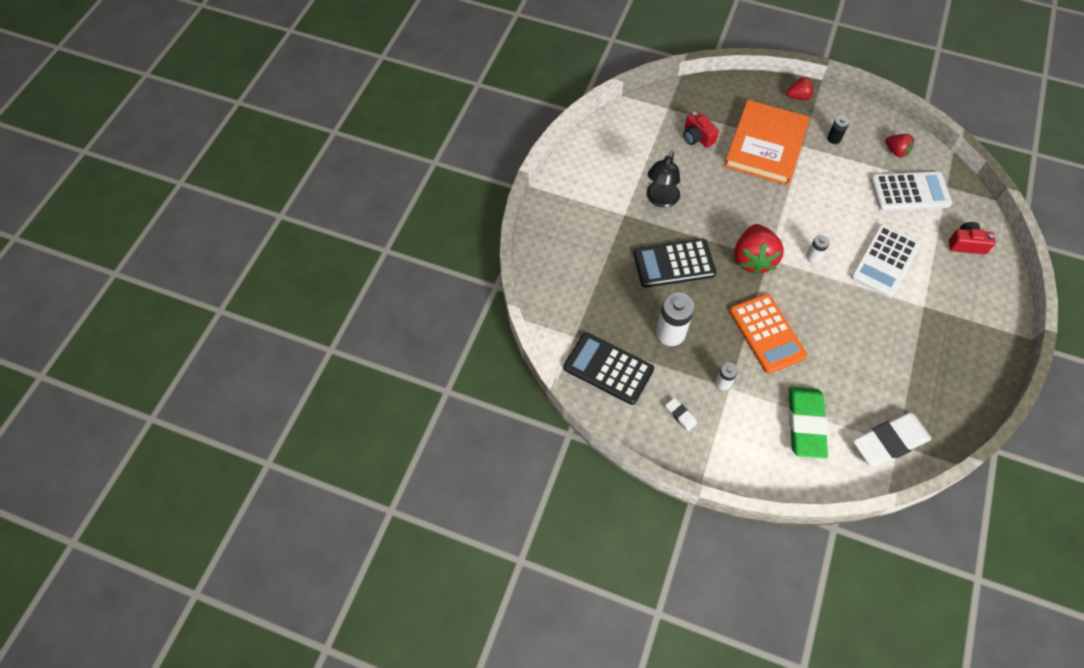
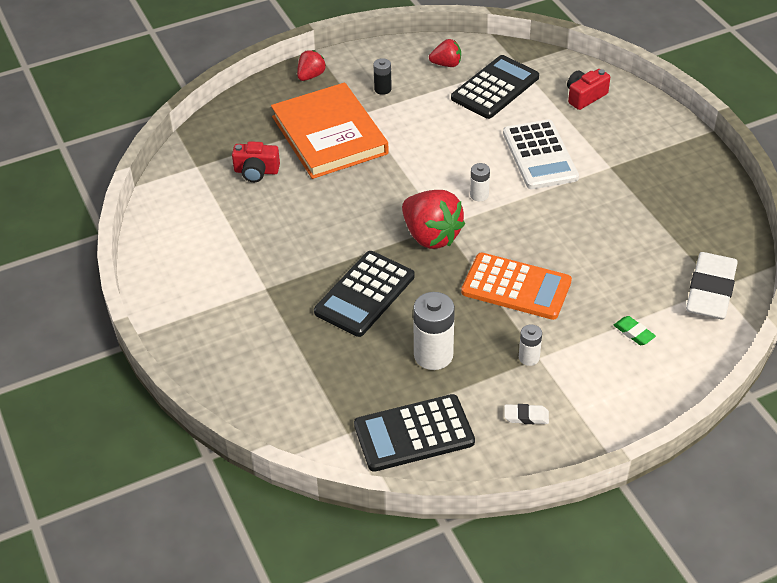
camera: 45 degrees left, 15 degrees down
(660, 200) = (286, 249): black lamp -> none
(805, 424) = (634, 333): green eraser -> green eraser, size x0.43
(910, 192) = (495, 88): white calculator -> black calculator

